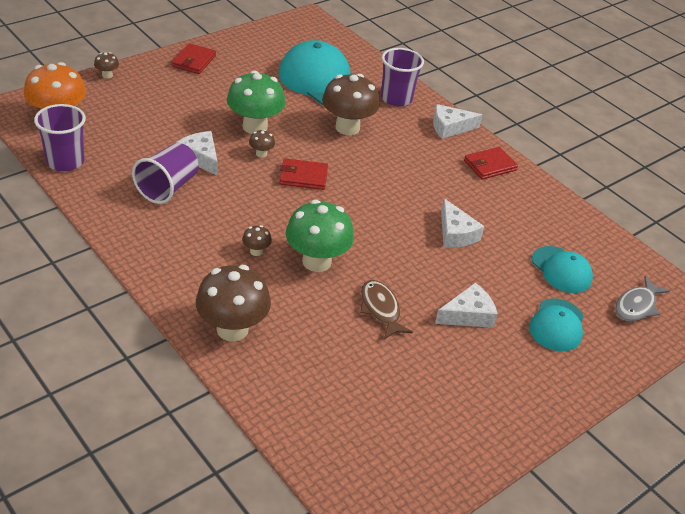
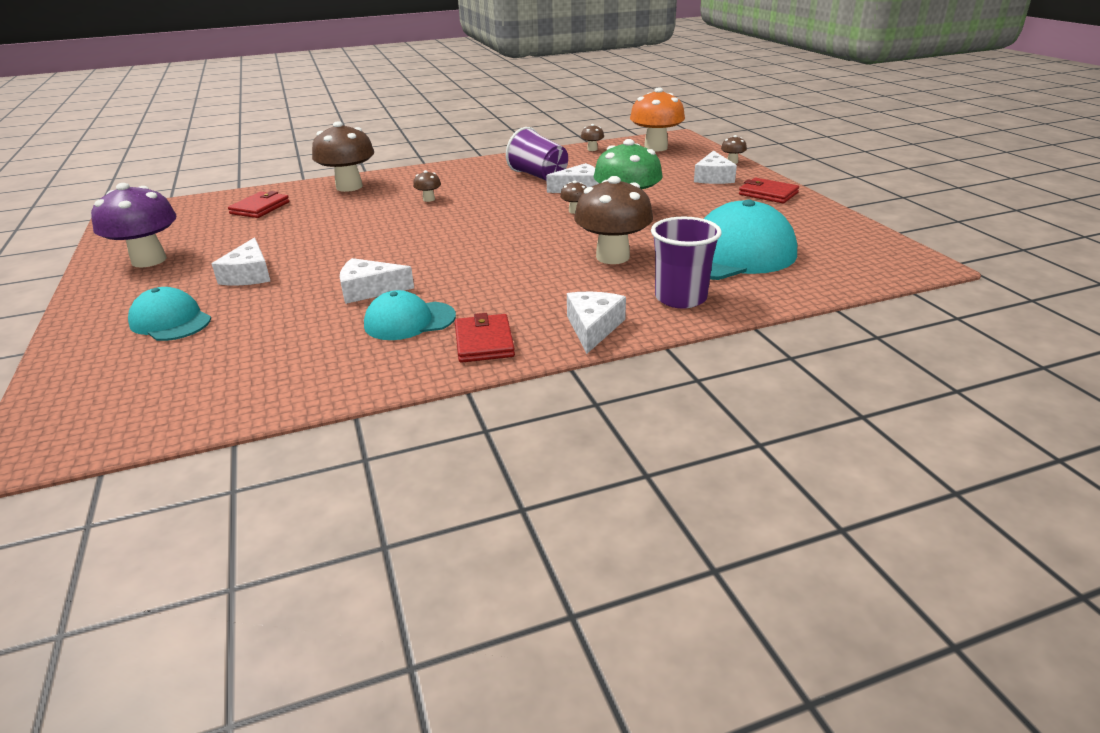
camera: 115 degrees right, 10 degrees down
(65, 161) = (592, 149): purple cup -> brown mushroom
(155, 85) = (713, 177): none -> white cheese
(303, 177) = (525, 225): red wallet -> red wallet (260, 208)
(316, 261) = (393, 219): green mushroom -> none
(380, 309) = (306, 237): brown fish -> none
(479, 406) = (149, 260): none -> purple mushroom
(561, 270) = (239, 347): turquoise cap -> turquoise cap (409, 321)
(636, 306) = (115, 390): grey fish -> none

